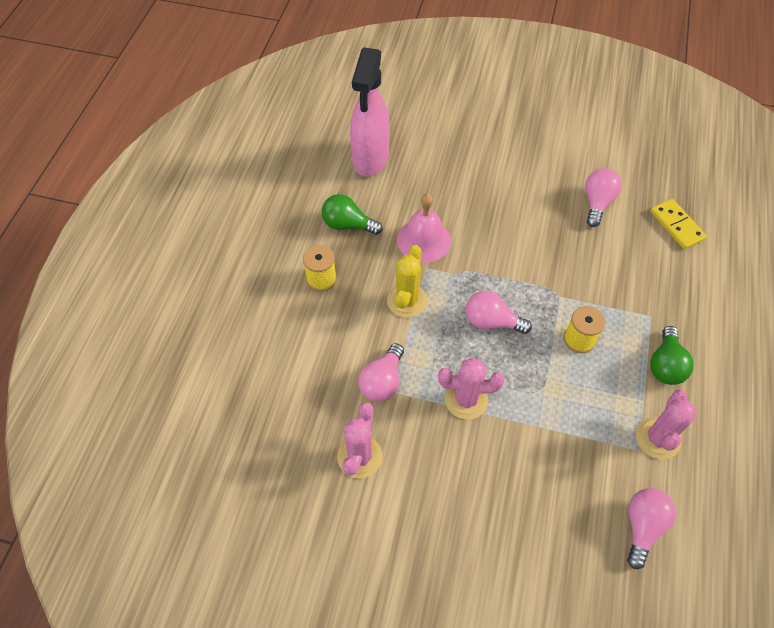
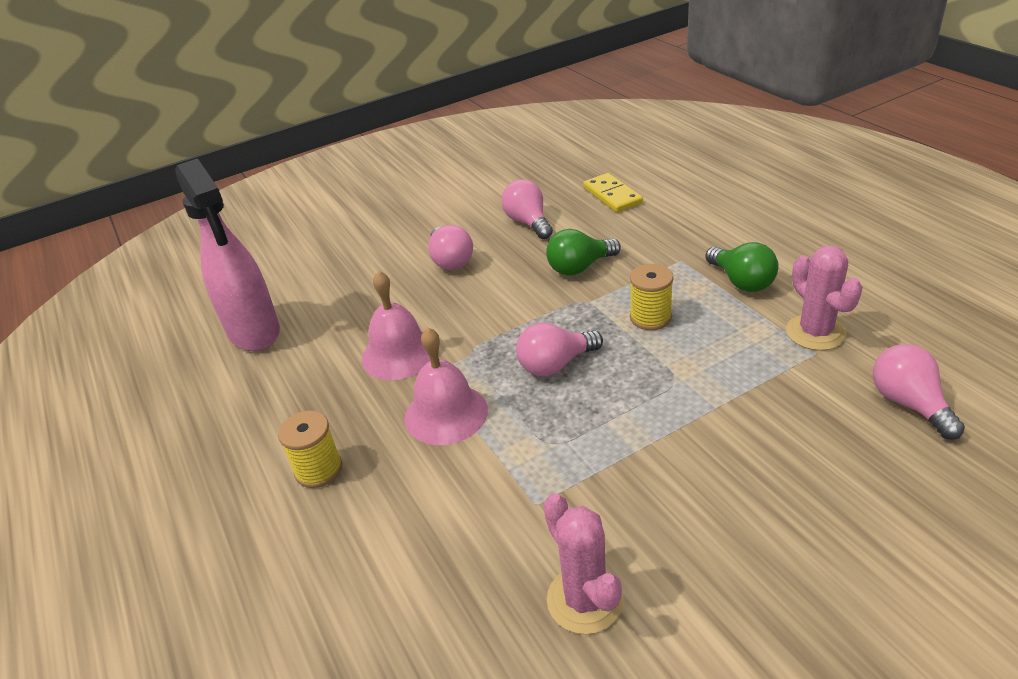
camera: 40 degrees left, 20 degrees down
(348, 225) = (293, 400): green light bulb -> green light bulb (579, 267)
(382, 381) = (513, 504): pink light bulb -> pink light bulb (450, 260)
(407, 300) = (446, 413): yellow cactus -> pink bell
(466, 399) = (620, 444): pink cactus -> none
(676, 225) = (612, 195): yellow domino -> yellow domino turned 45 degrees clockwise

